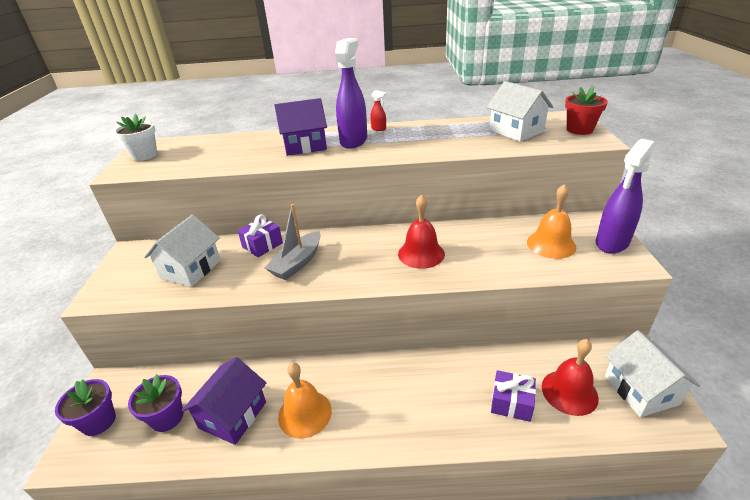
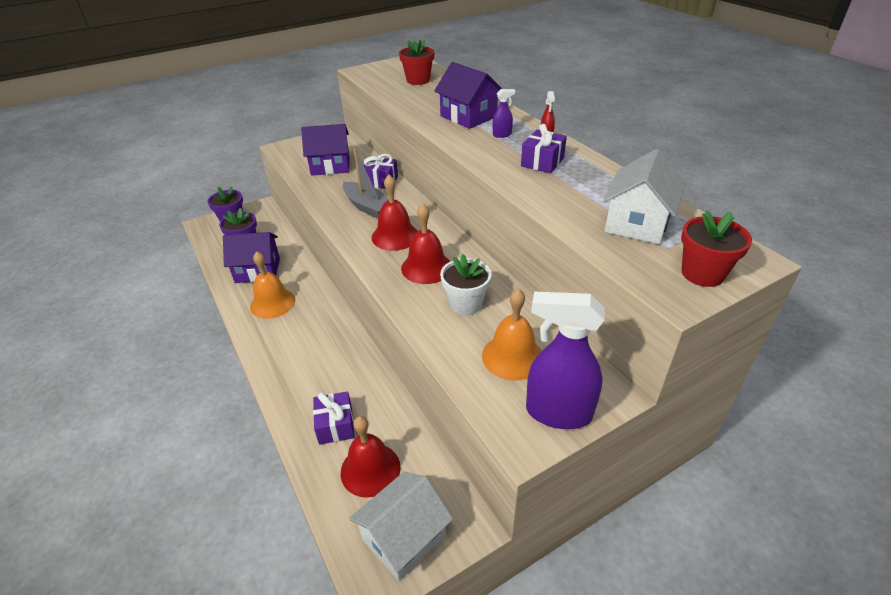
camera: 60 degrees right, 5 degrees up
(144, 155) = (392, 66): white flower pot -> white flower pot (465, 304)
(191, 269) = (330, 166): white house -> purple house
(199, 150) = (418, 80): none -> red flower pot
(297, 263) = (367, 207): grey boat -> grey boat turned 135 degrees counterclockwise
(354, 141) = (502, 135): purple spray bottle -> purple spray bottle, size x0.42
(361, 258) = (395, 236): none -> red bell
(412, 138) = (542, 162): none -> purple gift

